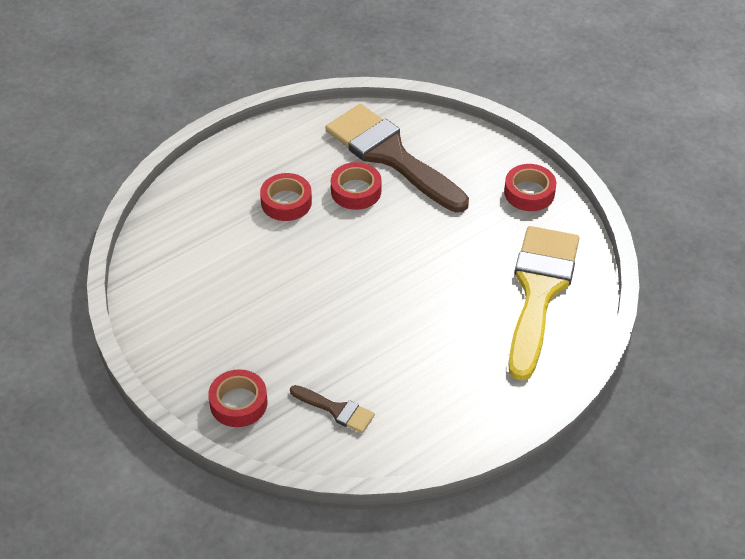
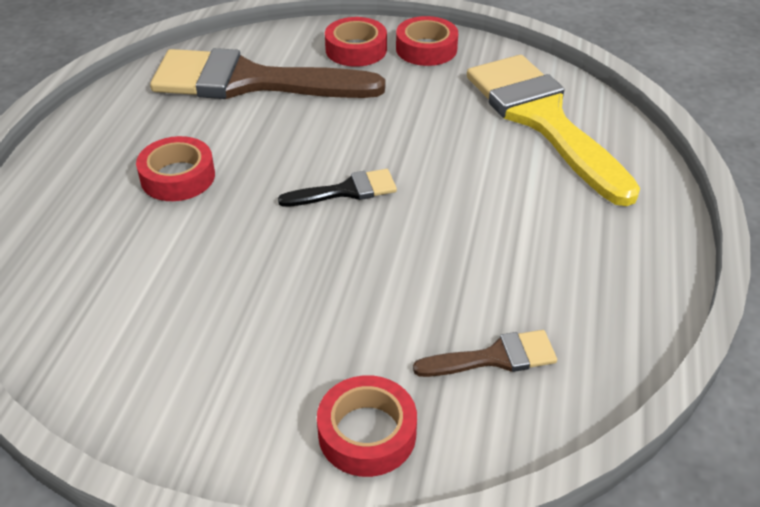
camera: 40 degrees left, 5 degrees down
(356, 191) = (249, 128): red tape -> red tape (356, 49)
(366, 267) = (346, 190): none -> black brush

